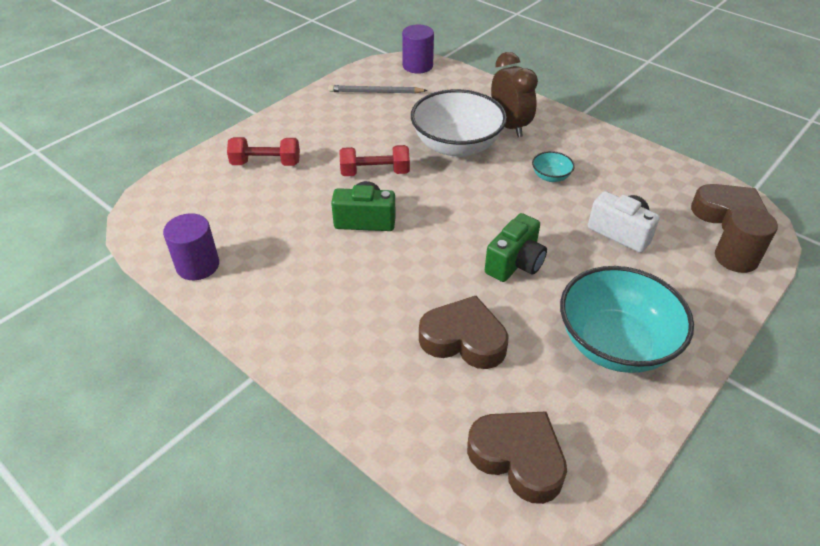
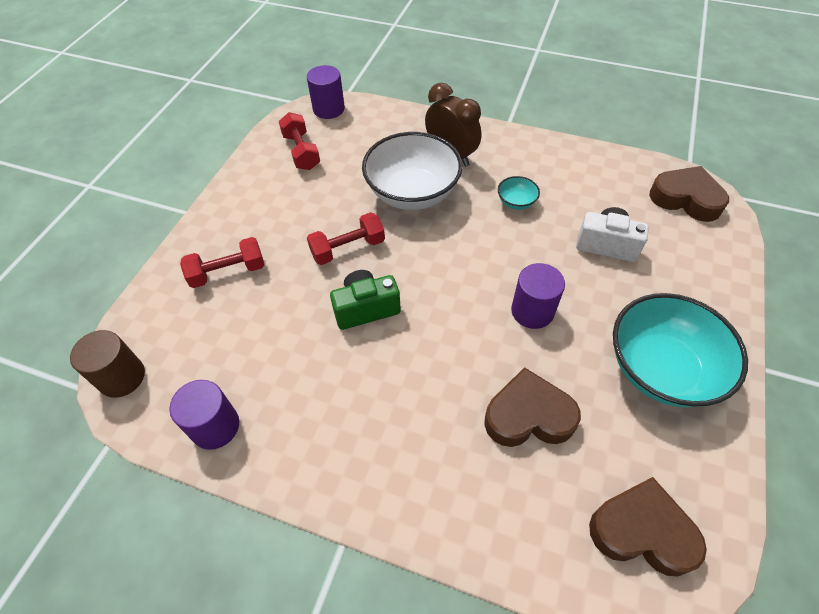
camera: 20 degrees left, 10 degrees up
(375, 92) = (301, 152): grey pencil -> red dumbbell
(515, 263) = (532, 311): green camera -> purple cylinder
(736, 258) = (712, 241): brown cylinder -> brown cylinder (122, 377)

